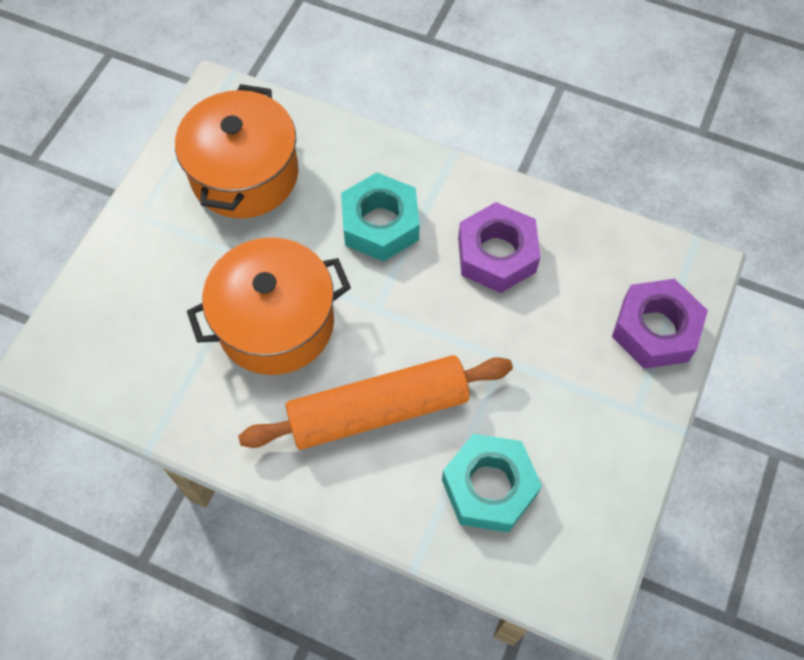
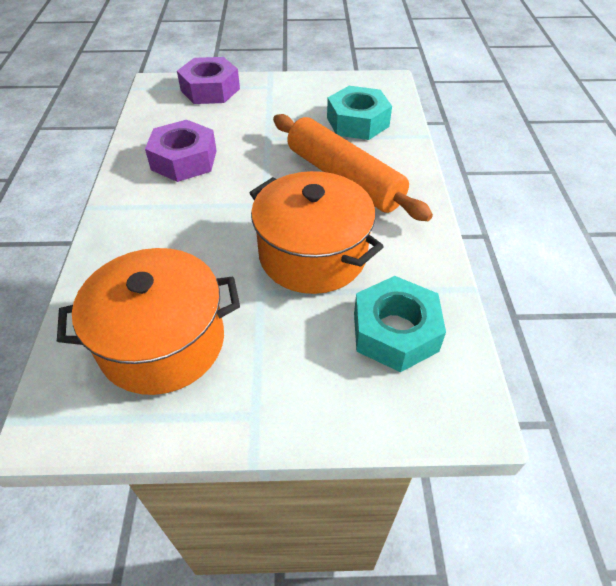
camera: 115 degrees left, 15 degrees down
(380, 224) = (183, 226): turquoise nut -> turquoise nut (395, 332)

